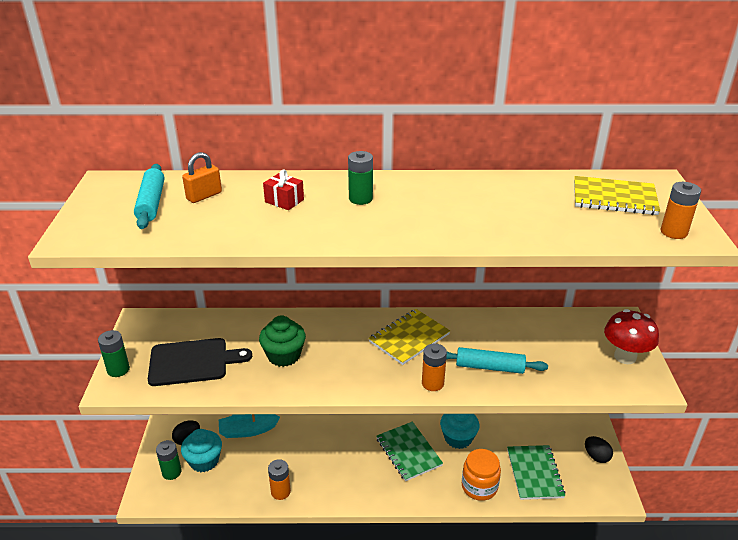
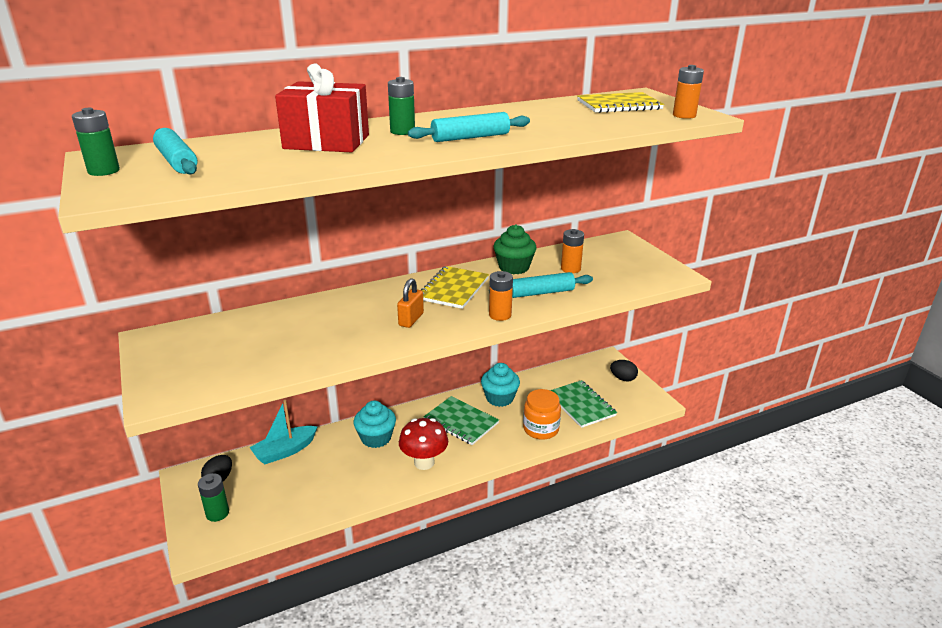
camera: 25 degrees left, 5 degrees down
(118, 369) = (153, 383): green battery -> green battery (104, 171)
(192, 362) = (240, 356): black cutting board -> none
(204, 196) = (234, 150): orange padlock -> orange padlock (411, 319)
(204, 461) = (250, 492): turquoise cupcake -> turquoise cupcake (376, 438)
(280, 492) = (352, 492): orange battery -> orange battery (570, 269)
(284, 201) = (326, 142): red gift -> red gift, size x2.18
(284, 355) = (339, 328): green cupcake -> green cupcake (514, 267)
(415, 222) = (470, 137): none -> turquoise rolling pin
(625, 357) = (643, 262): red mushroom -> red mushroom (424, 462)

